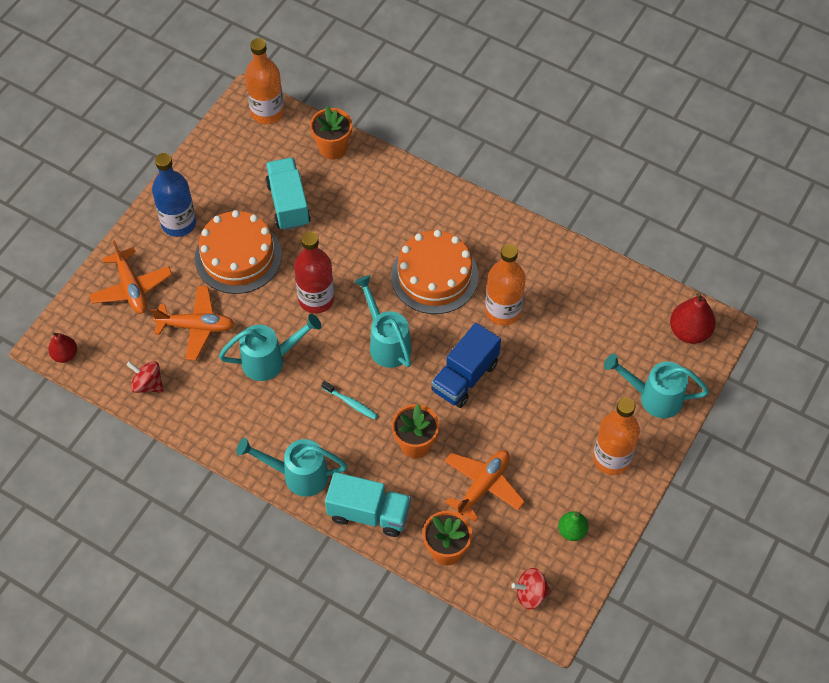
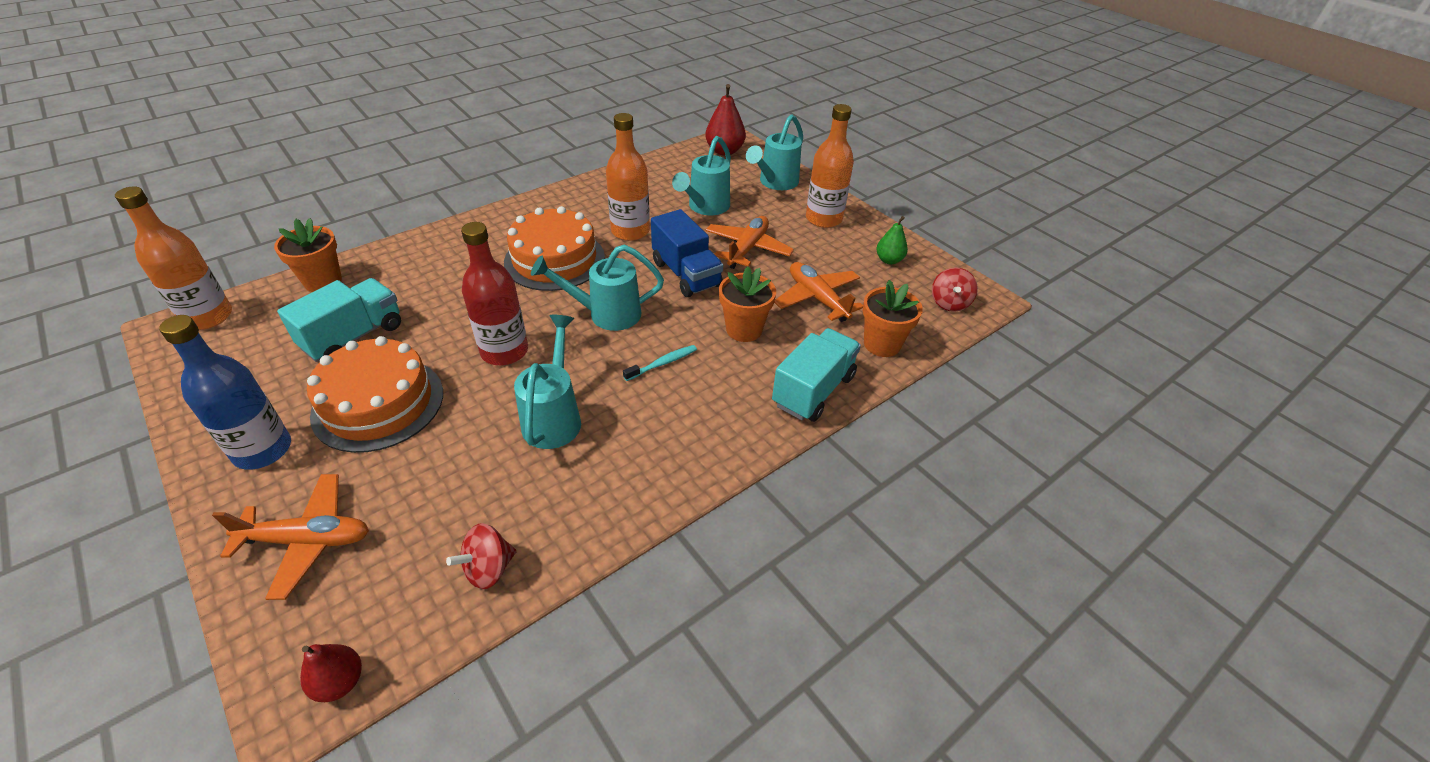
camera: 70 degrees left, 15 degrees down
(196, 327) = (442, 479): orange plane -> orange plane (747, 249)
(288, 204) = (353, 337): turquoise truck -> turquoise truck turned 120 degrees clockwise
(297, 475) = (732, 439): turquoise watering can -> turquoise watering can (705, 208)

